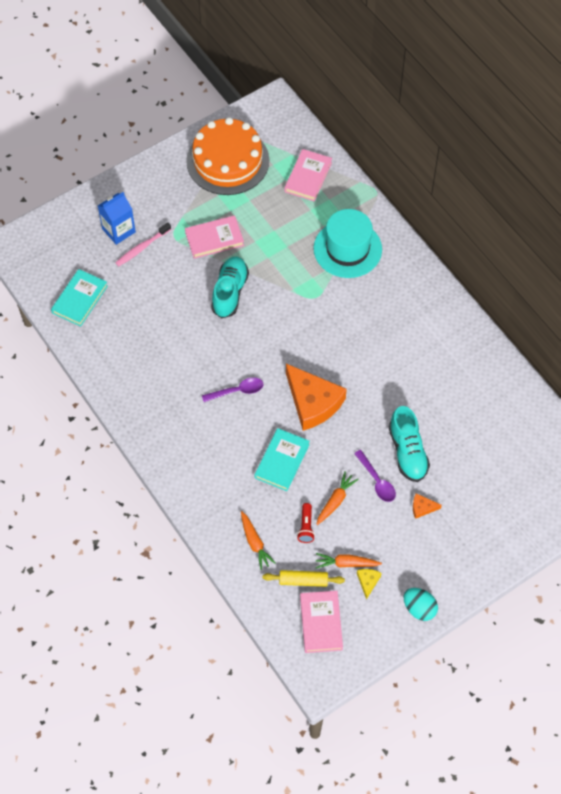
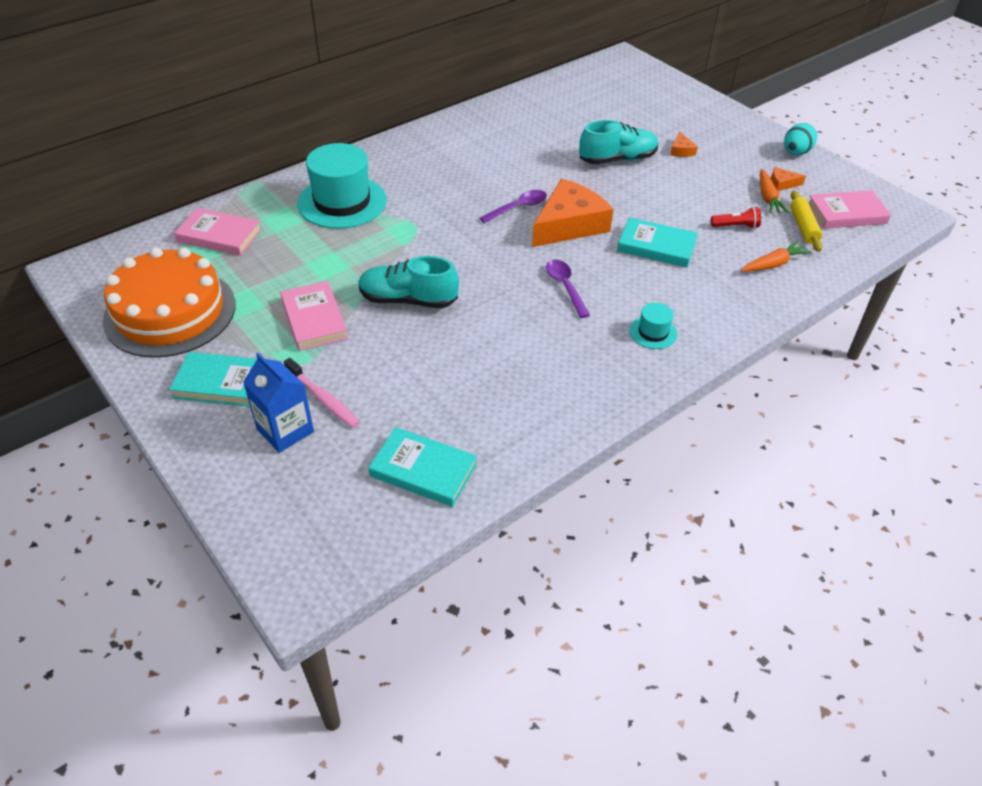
camera: 95 degrees left, 15 degrees down
(160, 196) = (223, 383): none -> turquoise book
(184, 441) = (653, 332): none -> turquoise hat
(335, 501) = (694, 206): orange carrot -> none
(368, 582) = (782, 184): yellow cheese -> orange cheese
(377, 481) = (659, 179): purple spoon -> purple spoon (518, 207)

